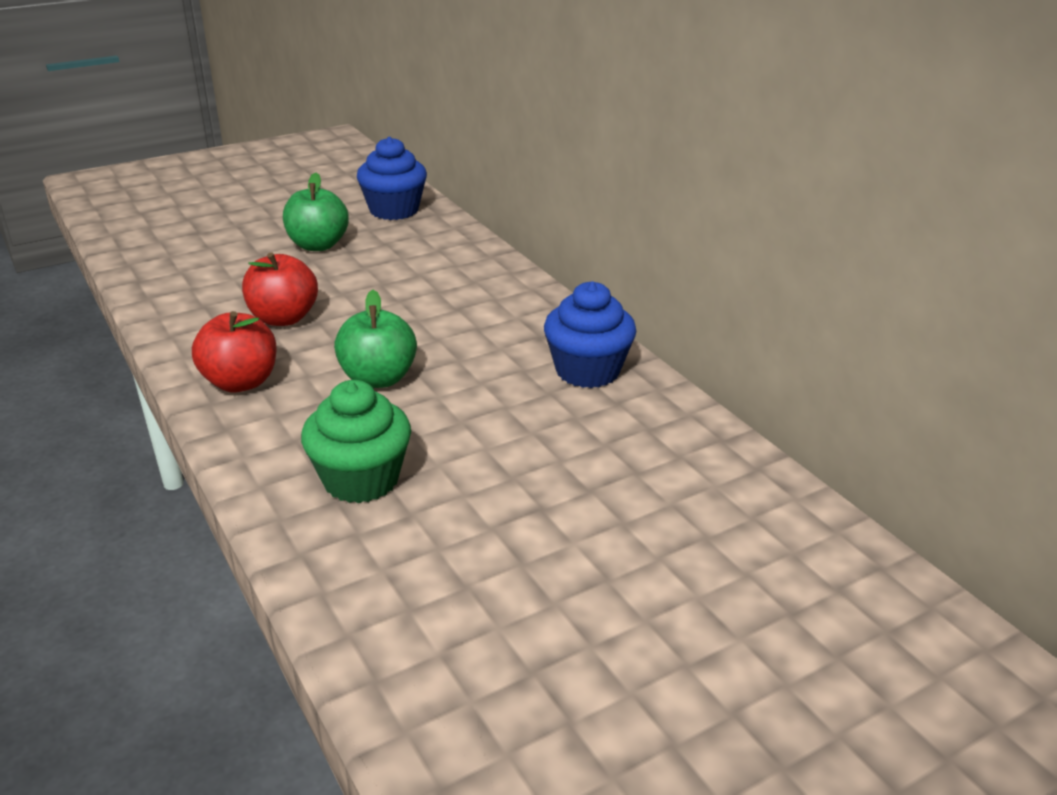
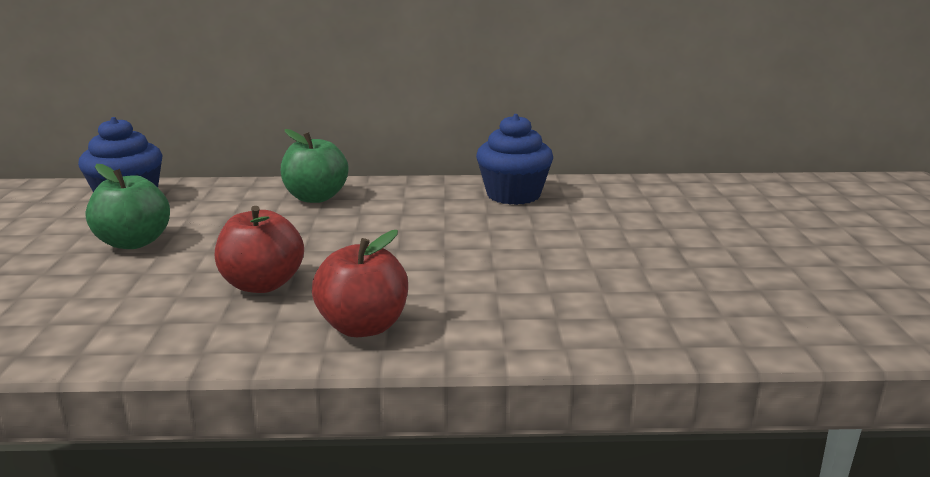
camera: 60 degrees left, 10 degrees down
(361, 479) = (591, 300): green cupcake -> none
(378, 378) = (437, 264): green apple -> green apple (316, 197)

